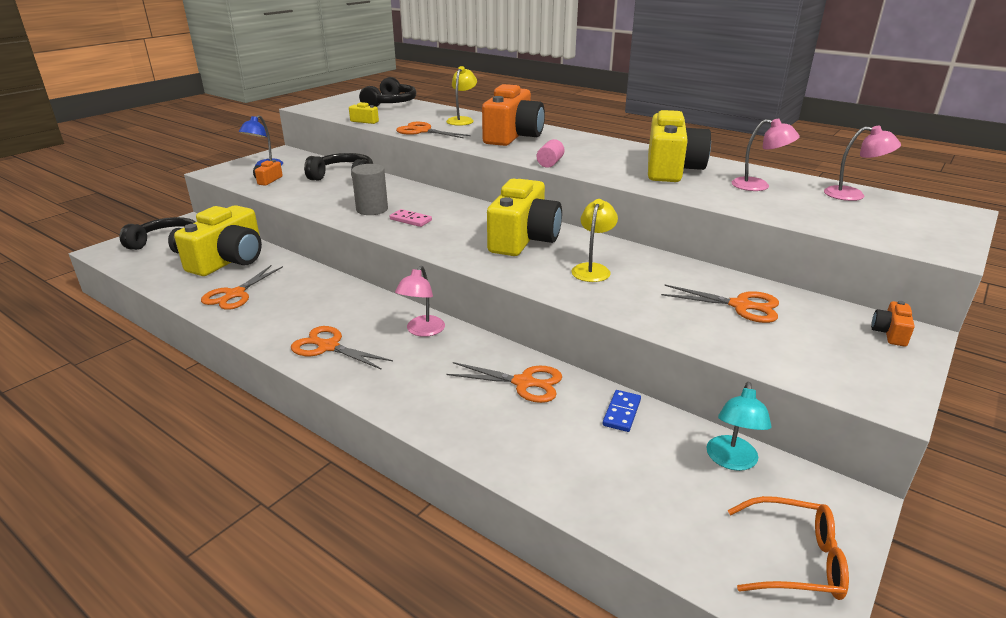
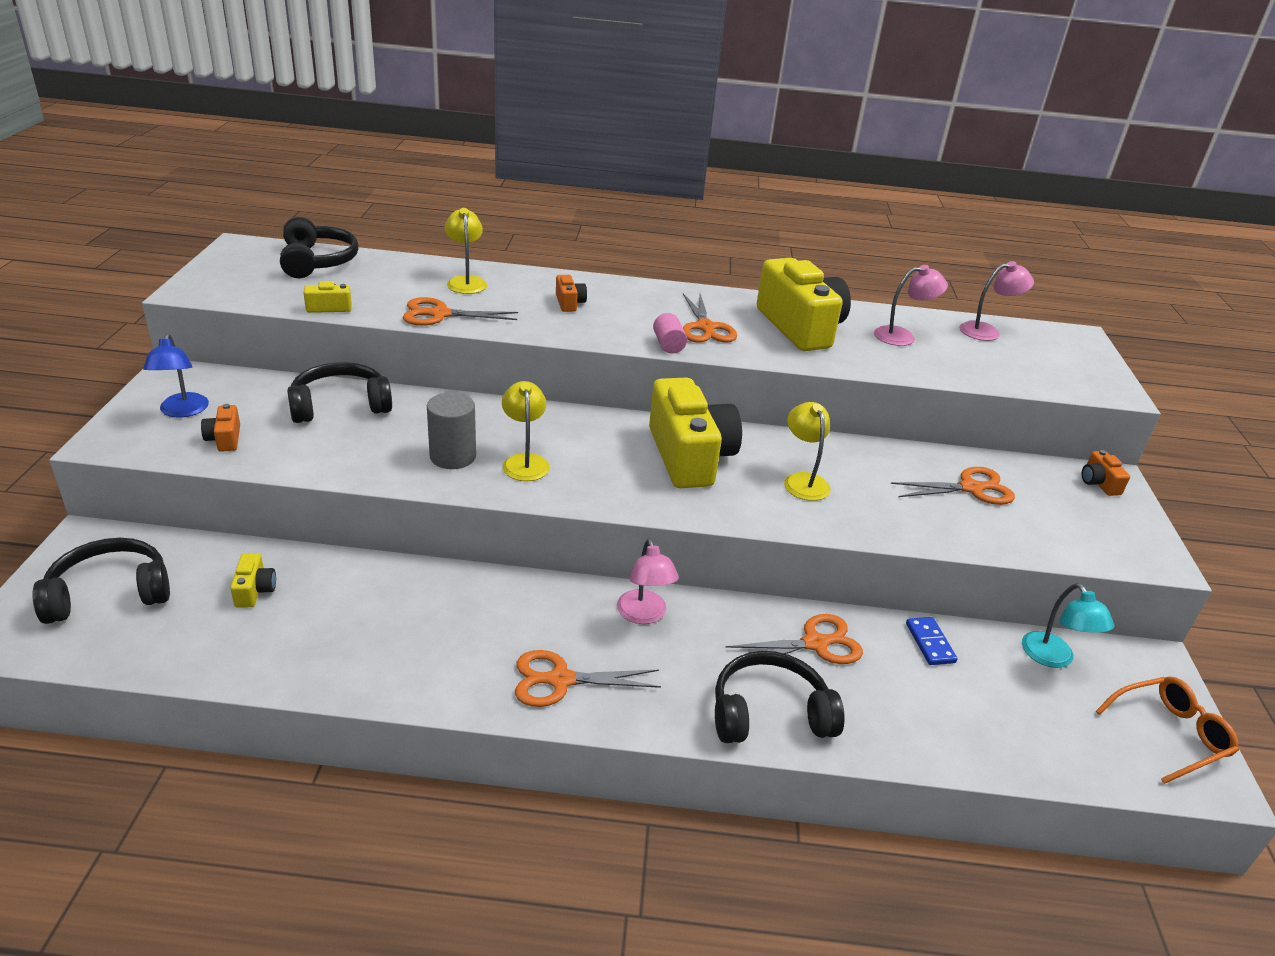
camera: 35 degrees left, 5 degrees up
(229, 260) = (254, 590): yellow camera -> yellow camera, size x0.41
(234, 295) = (336, 646): orange scissors -> orange scissors (705, 328)
(410, 220) = (525, 461): pink domino -> yellow lamp
(438, 409) = (769, 713): none -> black headphones
(513, 136) = (569, 303): orange camera -> orange camera, size x0.41

